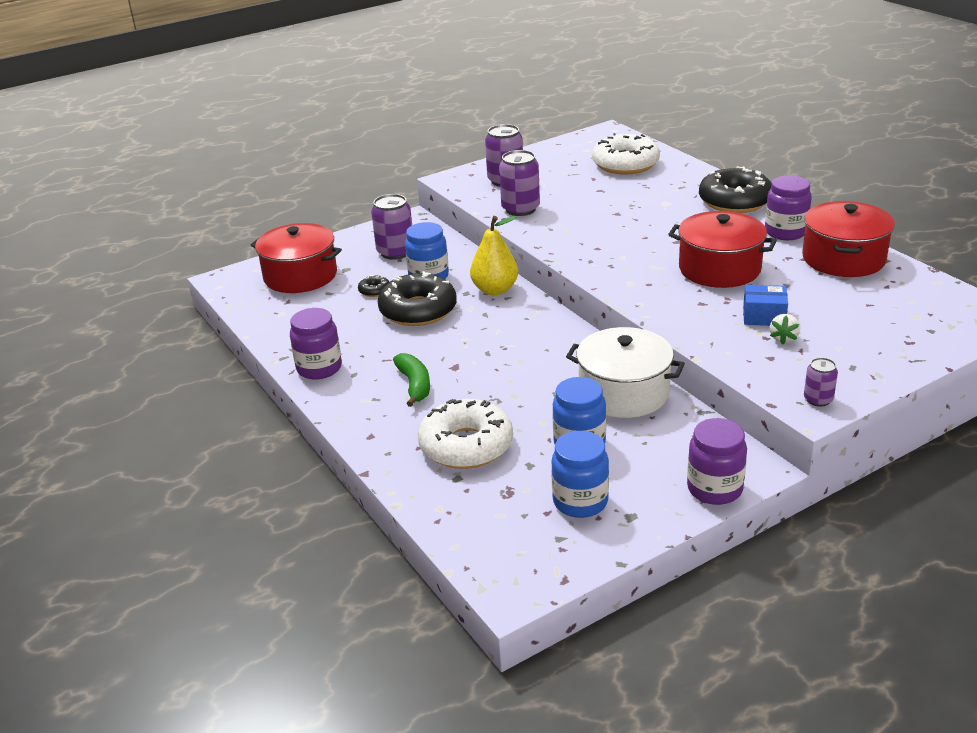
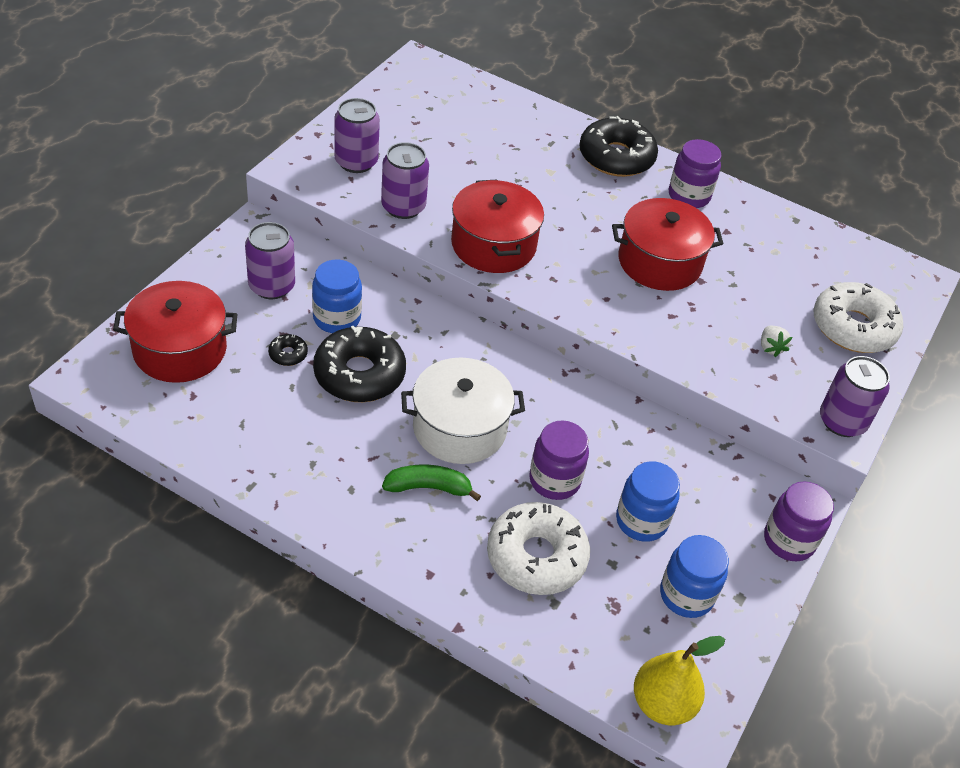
camera: 35 degrees left, 15 degrees up
(319, 368) = (305, 491): purple jar -> purple jar (554, 480)
(414, 385) = (429, 487): green banana -> green banana turned 45 degrees counterclockwise
(495, 290) = (424, 323): yellow pear -> yellow pear (662, 703)
(624, 392) = (641, 440): white pot -> white pot (459, 428)
(625, 164) = (472, 115): white donut -> white donut (853, 327)
(764, 316) = (737, 321): blue box -> none
(818, 399) = (842, 421): purple can -> purple can, size x1.80
(843, 259) = (760, 225): red pot -> red pot (493, 245)

